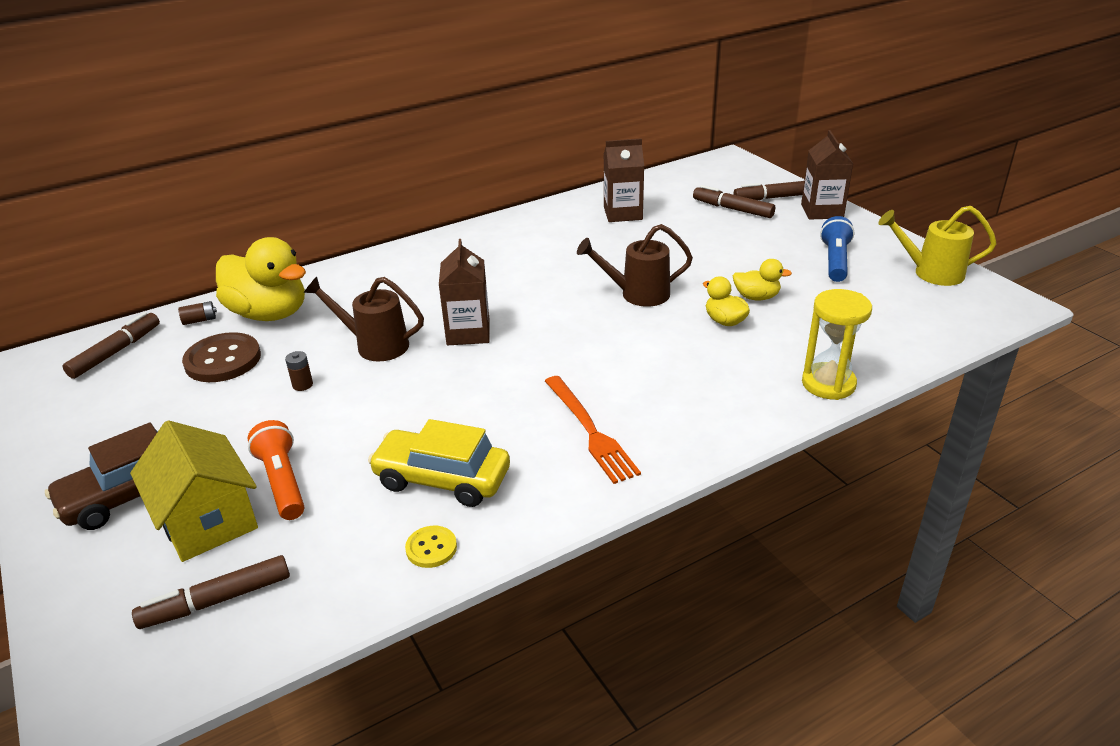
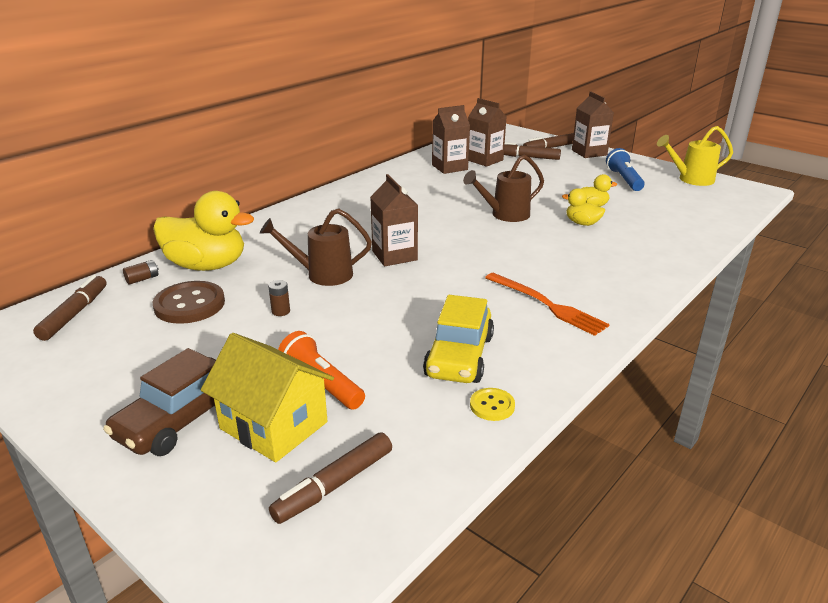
camera: 20 degrees left, 5 degrees down
(442, 479) = (459, 356): yellow car -> yellow car turned 75 degrees counterclockwise
(674, 207) = (484, 160): none -> brown carton
(828, 384) = (685, 250): yellow hourglass -> none

